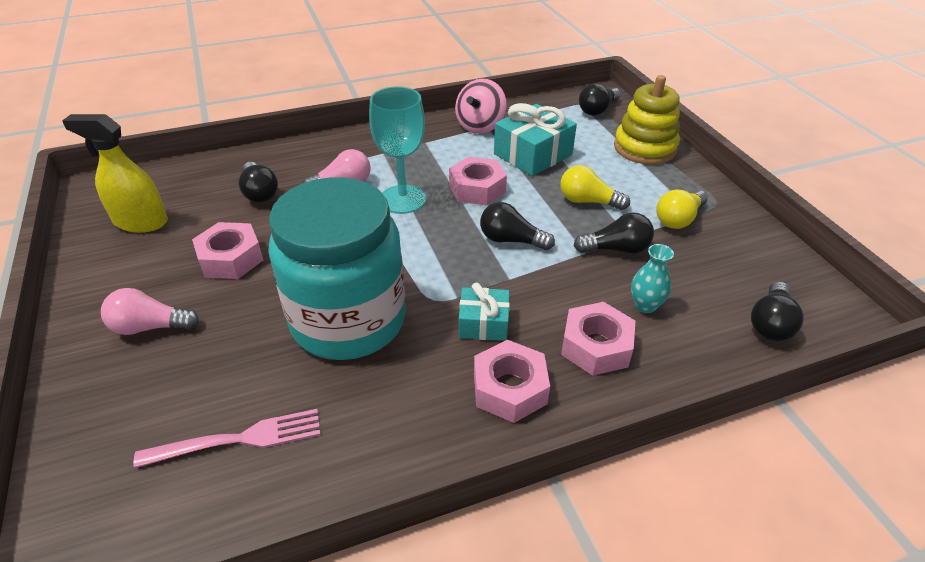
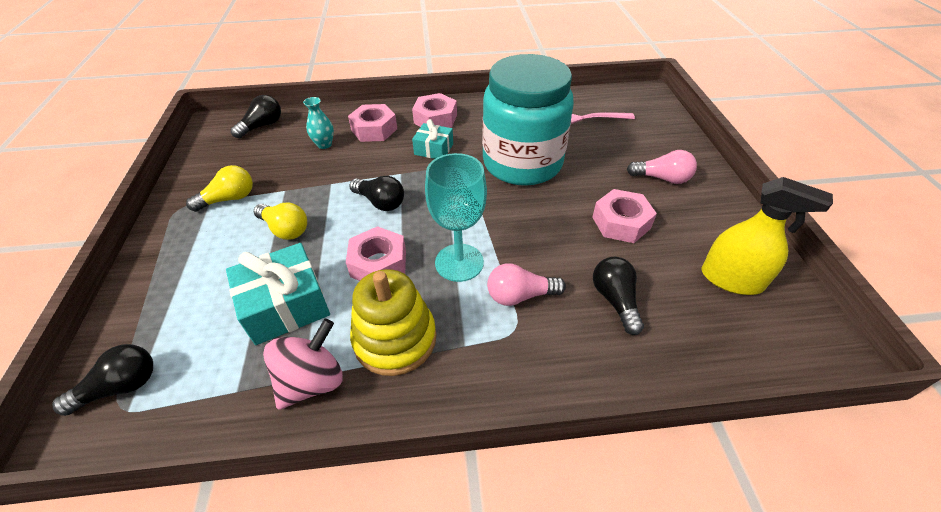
camera: 165 degrees left, 5 degrees up
(616, 249) = (305, 182): black light bulb -> none
(644, 148) = (153, 291): yellow stacking toy -> yellow stacking toy (395, 339)

